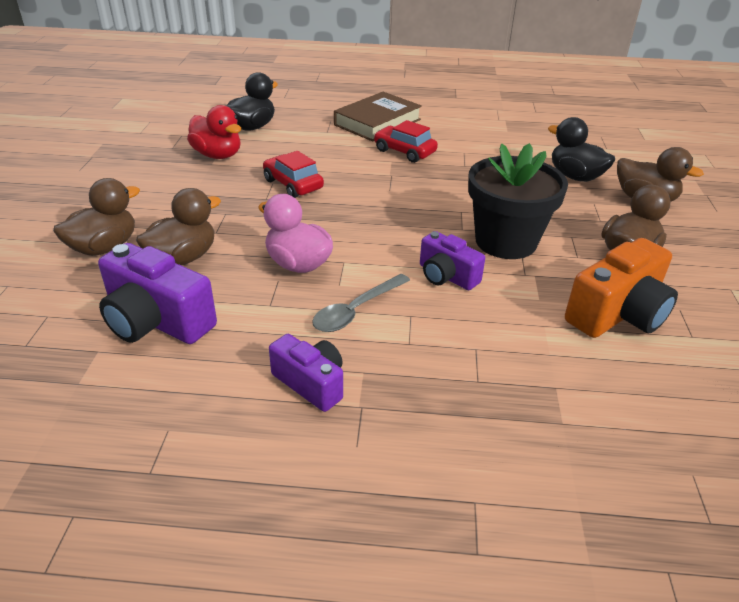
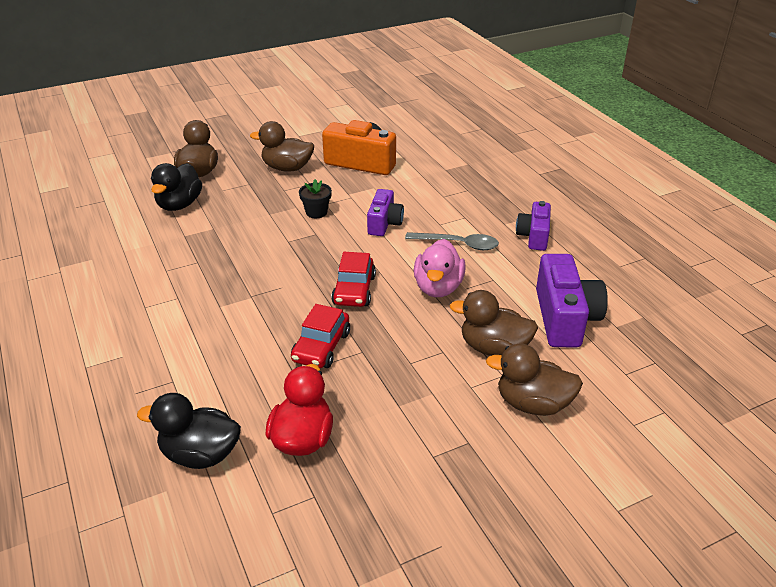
camera: 120 degrees left, 0 degrees up
(377, 122) = (119, 352): brown book -> none
(404, 152) = (191, 305): red car -> red car (354, 290)
(505, 241) = (316, 212): black flower pot -> black flower pot, size x0.44

